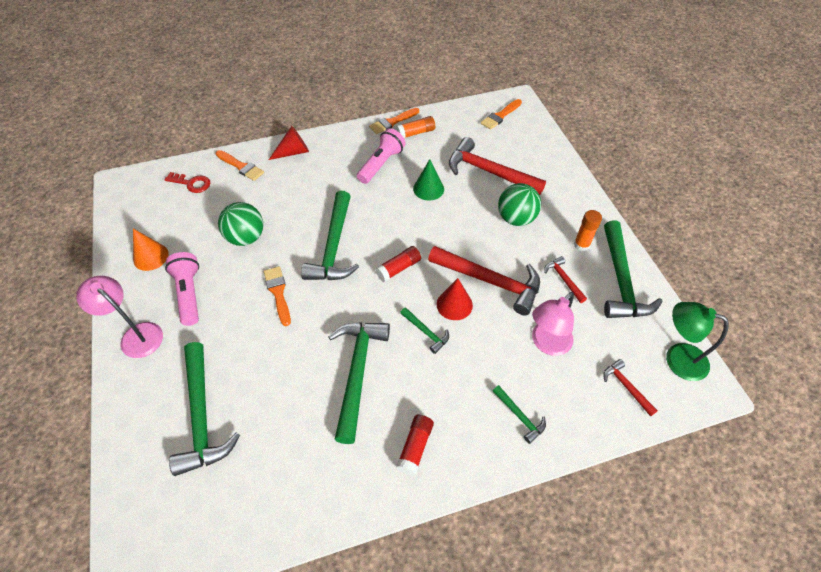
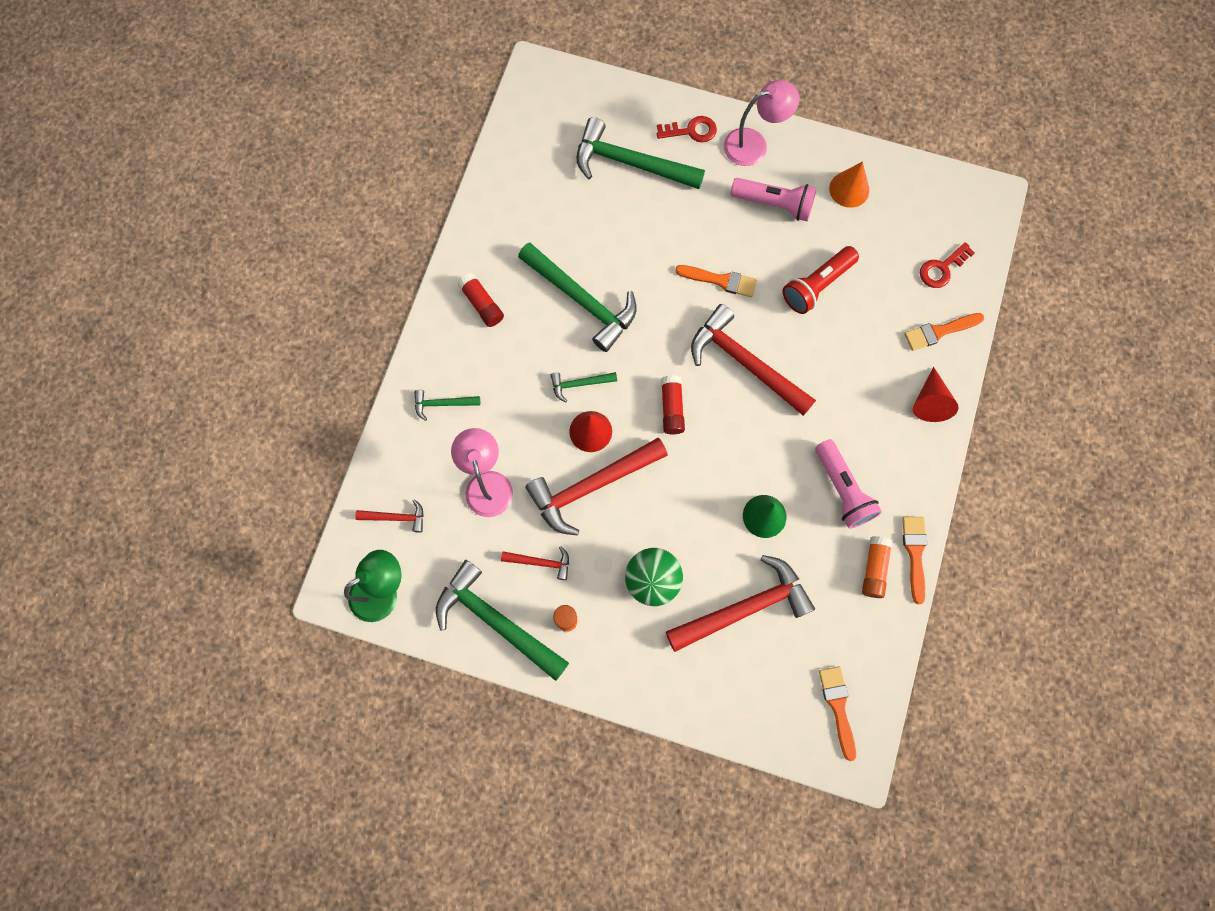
camera: 125 degrees right, 20 degrees up
(143, 388) = (691, 131): none -> red key
(246, 237) = (817, 285): green ball -> red flashlight
(334, 247) = (745, 363): green hammer -> red hammer

